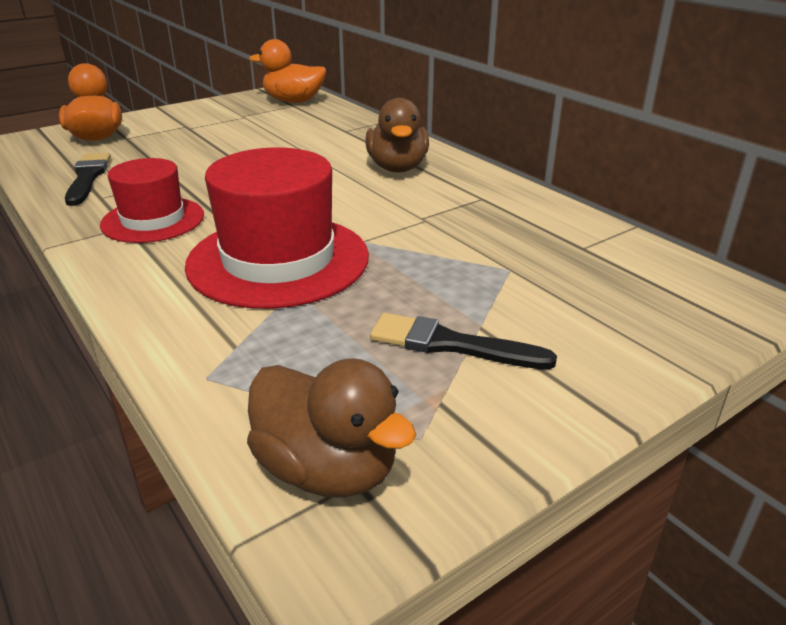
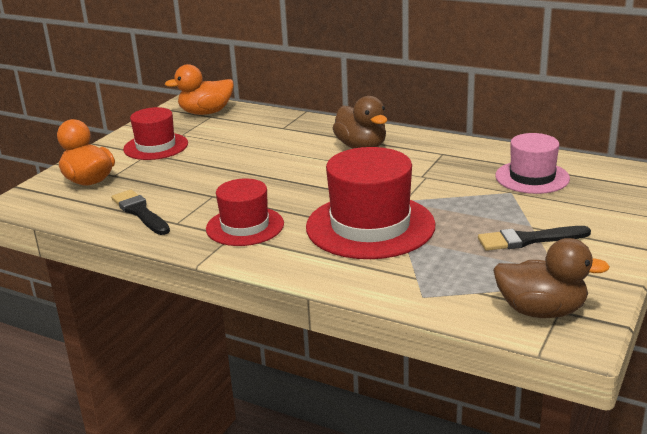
camera: 25 degrees left, 5 degrees down
(202, 121) = (156, 146): none -> red hat
(563, 258) = (532, 177): none -> pink hat

